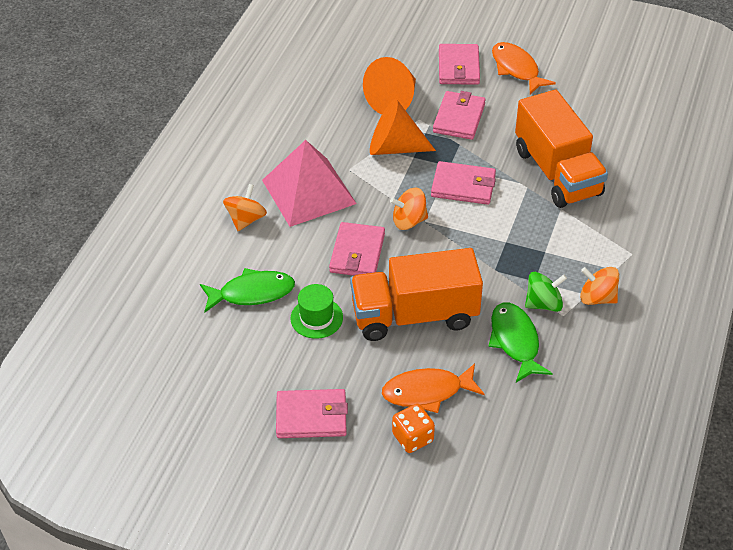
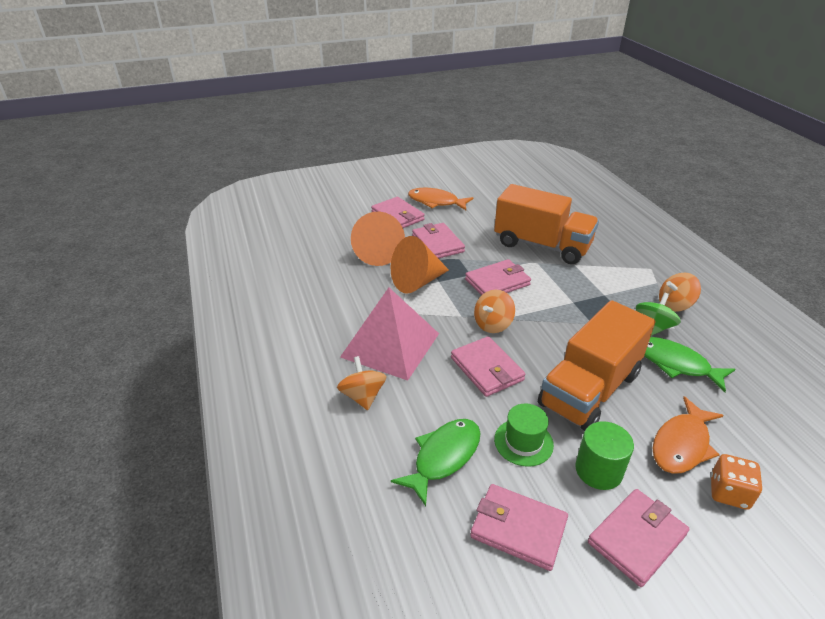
camera: 40 degrees left, 10 degrees down
(246, 362) = (518, 529): none -> pink wallet
(343, 367) = (598, 470): none -> green cylinder

